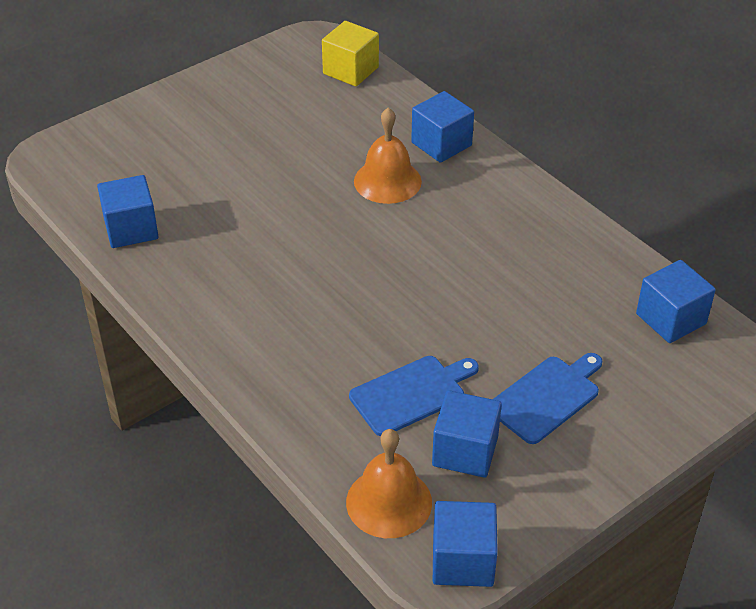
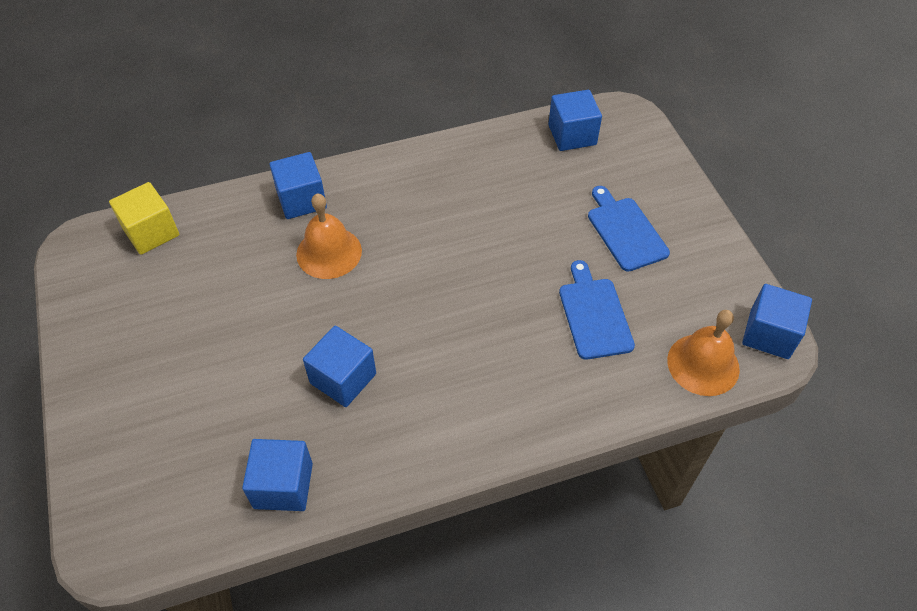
camera: 70 degrees left, 10 degrees up
(465, 451) = (664, 299): blue cube -> blue cube (343, 378)

